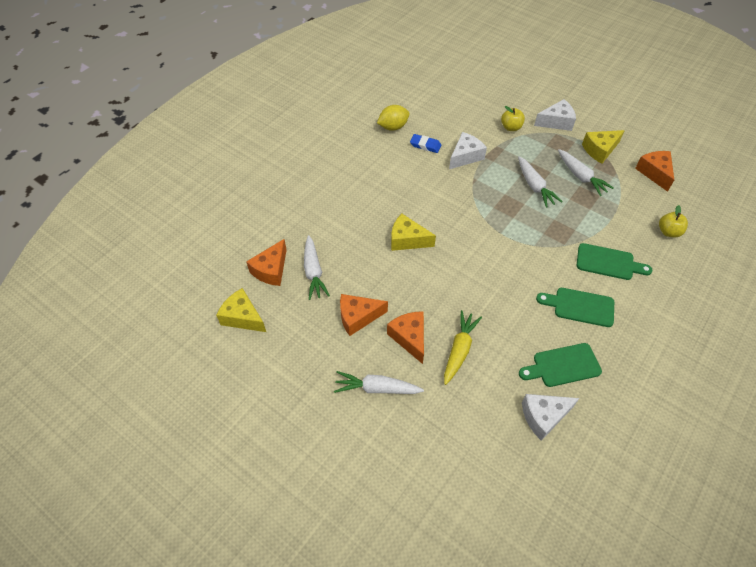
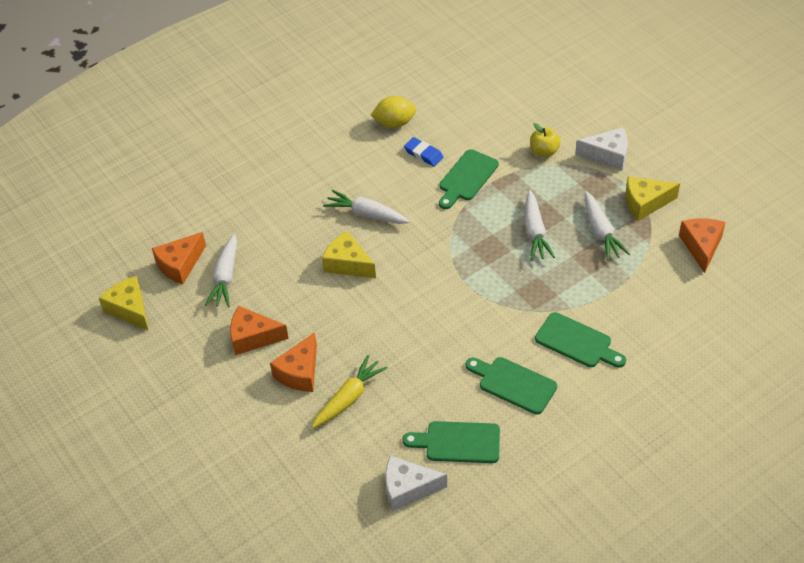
camera: 20 degrees right, 5 degrees down
(376, 388) = (240, 415): white carrot -> white carrot (366, 214)
(409, 338) = (300, 372): orange cheese -> orange cheese turned 150 degrees counterclockwise
(465, 156) = (466, 178): white cheese -> green cutting board
(668, 232) = (675, 322): yellow apple -> none

